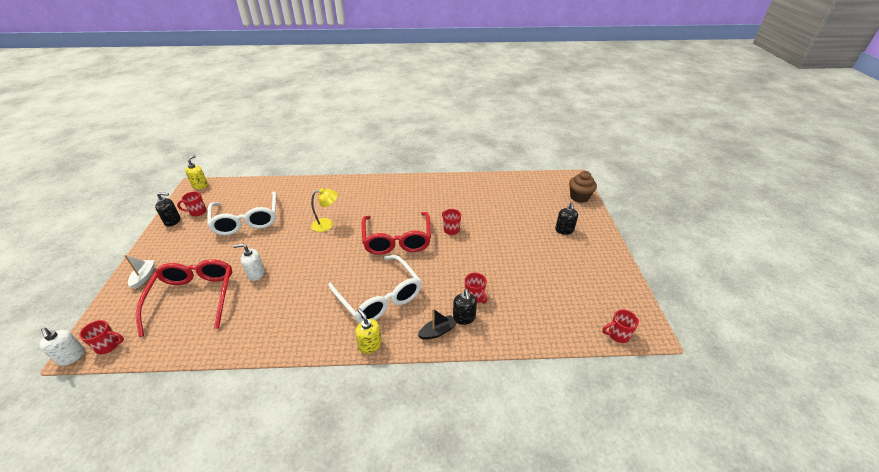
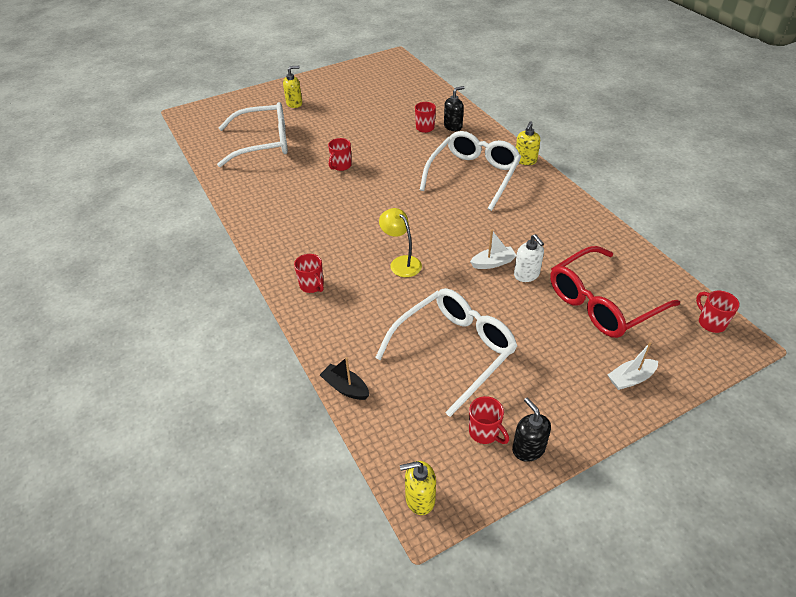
camera: 115 degrees left, 5 degrees up
(72, 356) = (750, 342): white soap dispenser -> none
(283, 263) = (493, 263): none -> white boat
(397, 240) = (386, 195): red glasses -> none
(437, 331) = (479, 134): black boat -> black boat (345, 387)
(508, 202) = (263, 143): none -> white glasses
(564, 230) = (294, 103): black soap dispenser -> yellow soap dispenser
(579, 197) = (227, 104): brown cupcake -> none
(617, 335) = (407, 66): red mug -> red mug (312, 286)

